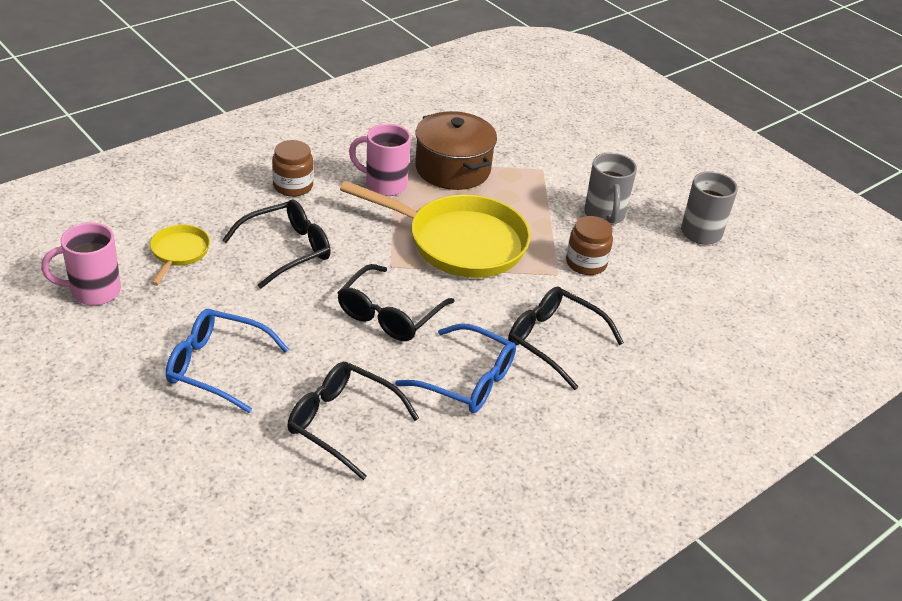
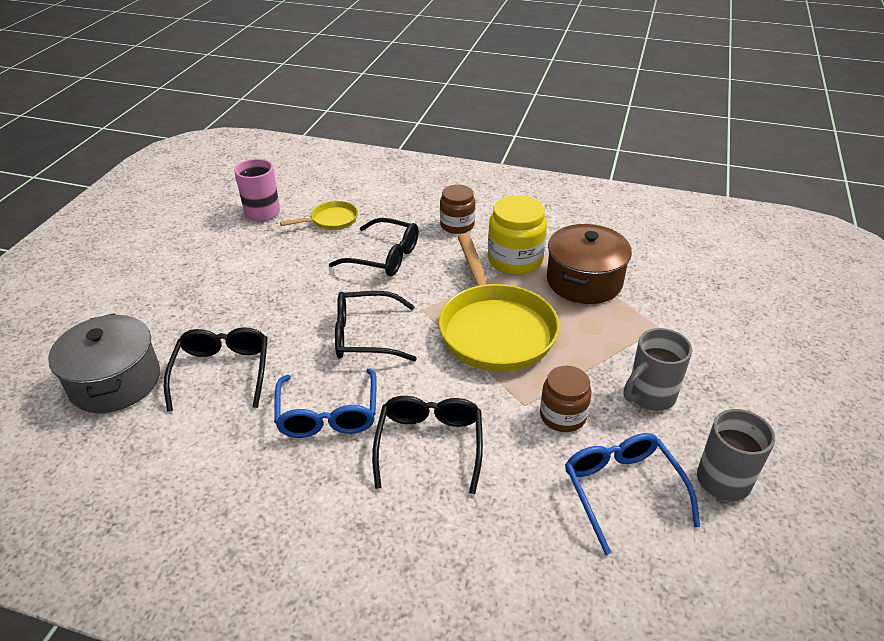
camera: 60 degrees right, 0 degrees up
(216, 366) = (234, 289): blue glasses -> blue glasses (622, 490)
(274, 505) = (115, 381): none -> grey pot
(384, 185) = (515, 260): pink mug -> yellow jar

